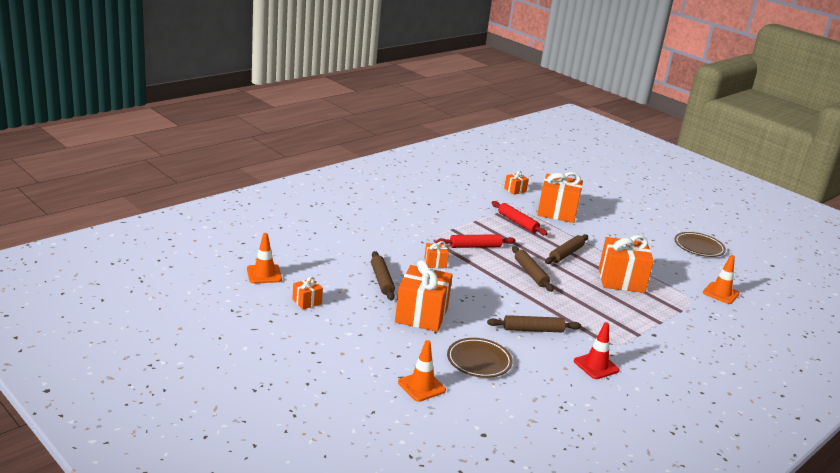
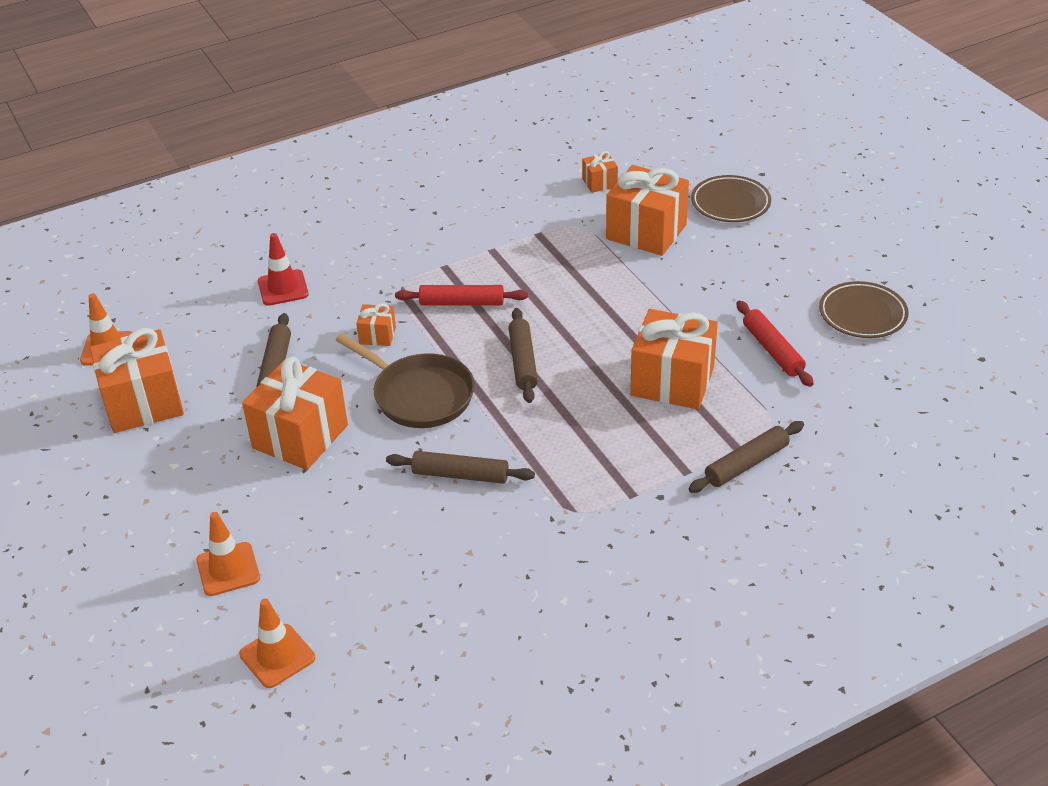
camera: 20 degrees right, 15 degrees up
(307, 302) = (143, 403): orange gift -> orange gift, size x2.12
(479, 361) = (340, 529): brown plate -> brown plate (730, 203)
(481, 291) = (419, 395): none -> brown pan
(517, 223) = (563, 254): red rolling pin -> red rolling pin (772, 350)
(566, 254) = (608, 323): brown rolling pin -> brown rolling pin (746, 464)
(596, 366) = (522, 552): red traffic cone -> red traffic cone (283, 288)
(720, 293) = (838, 416): orange traffic cone -> orange traffic cone (277, 656)

